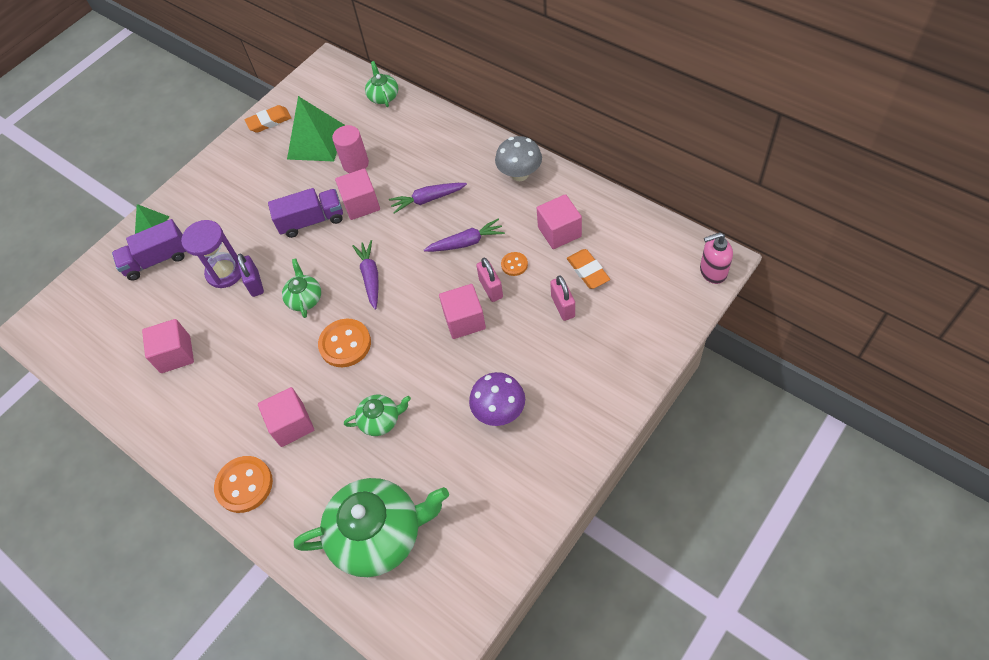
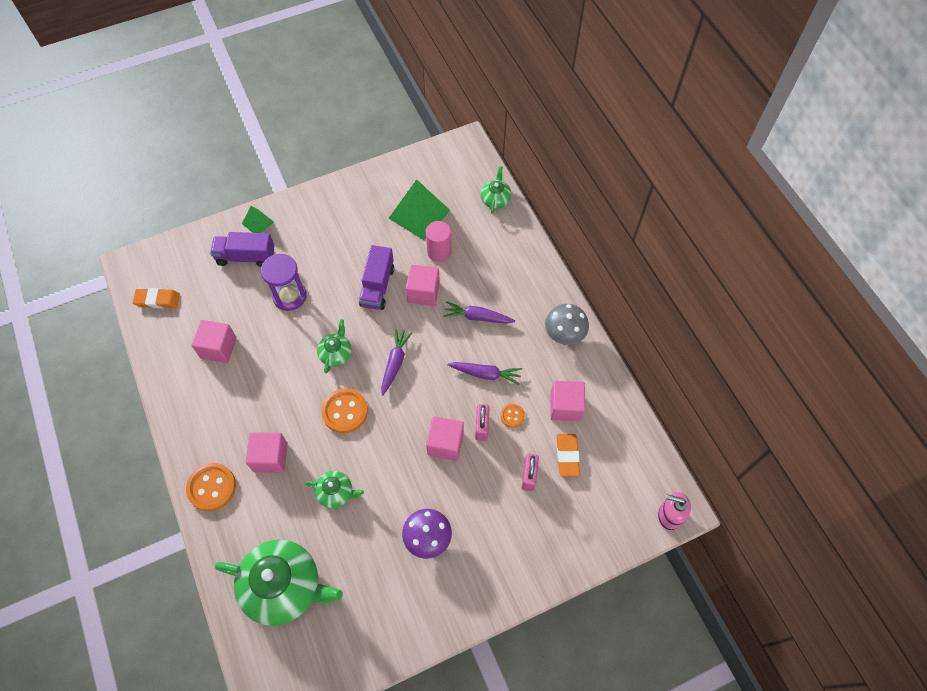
camera: 20 degrees right, 5 degrees up
(255, 284) = (306, 319): purple padlock -> none
(269, 121) = (393, 174): orange eraser -> orange eraser (157, 300)
(311, 221) = (377, 286): purple truck -> purple truck turned 90 degrees clockwise

